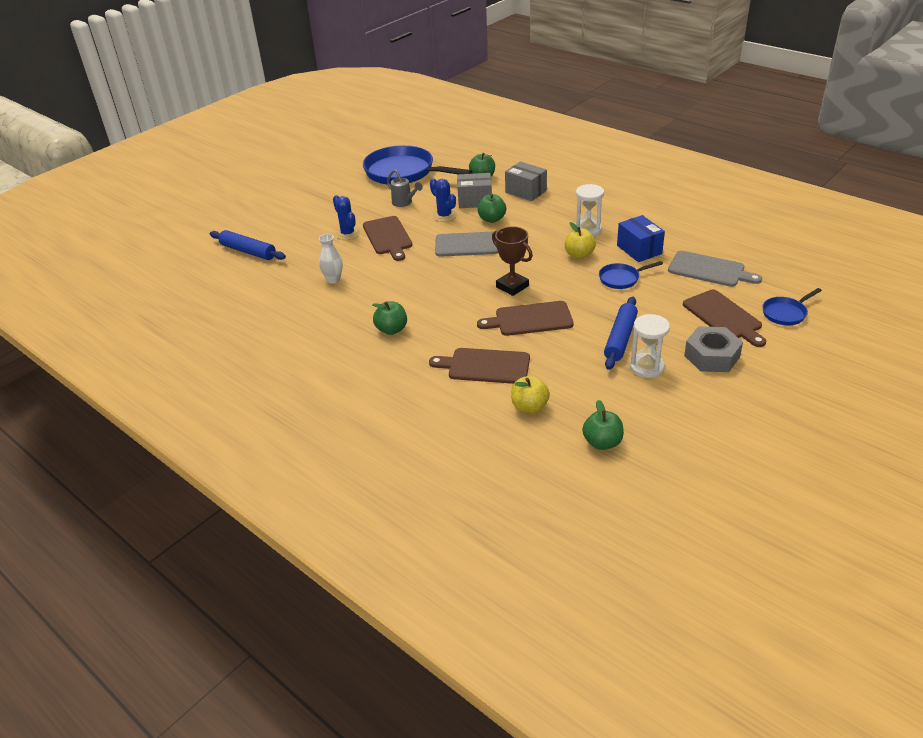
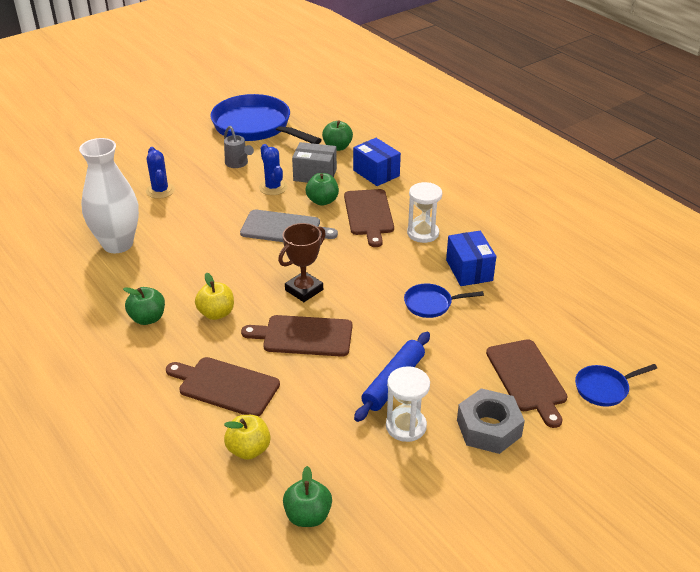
camera: 10 degrees right, 0 degrees up
(248, 251) = (48, 193): blue rolling pin -> none
(333, 279) = (118, 244): white vase -> white vase, size x2.04
(388, 237) = (200, 203): brown cutting board -> brown cutting board (369, 214)
(512, 286) = (304, 290): brown trophy -> brown trophy turned 75 degrees clockwise
(525, 191) = (376, 173): grey box -> blue box
(579, 255) = (397, 264): yellow apple -> yellow apple (216, 313)
(709, 270) = (539, 312): grey cutting board -> none

